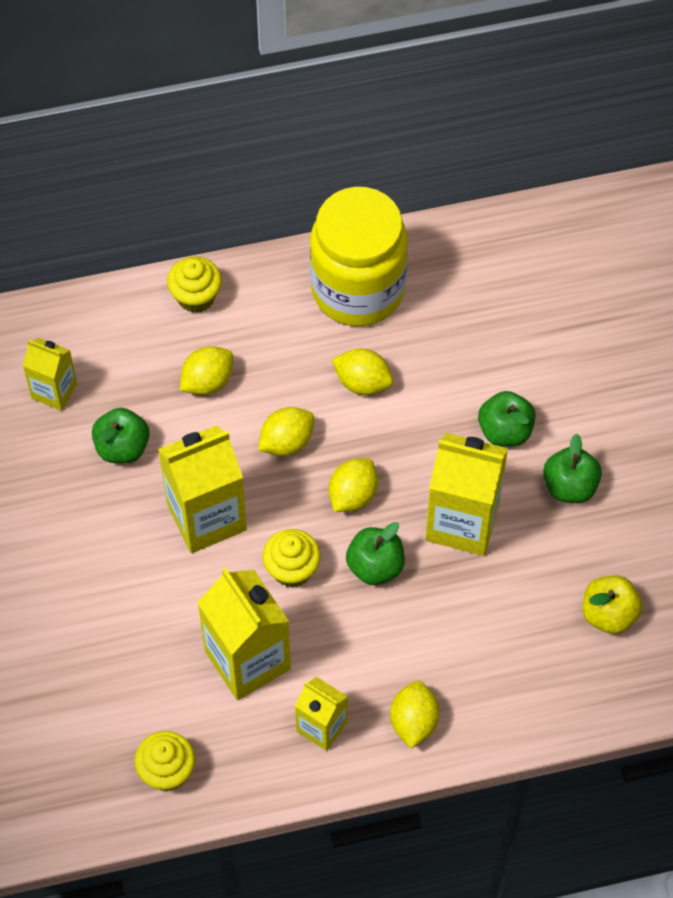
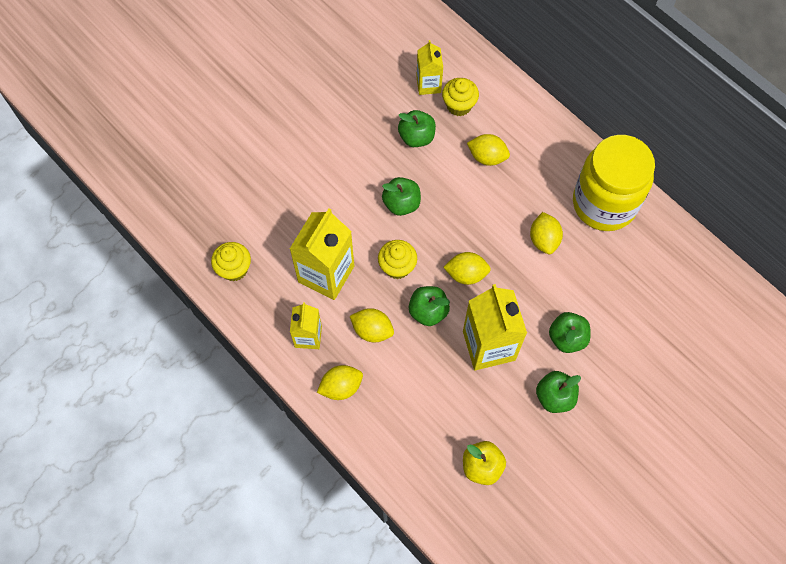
camera: 60 degrees right, 5 degrees up
(196, 297) = (537, 121): yellow cupcake -> yellow cupcake (459, 105)
(206, 517) = (401, 204): yellow carton -> green apple
(286, 442) = (477, 220): yellow lemon -> yellow lemon (372, 330)

